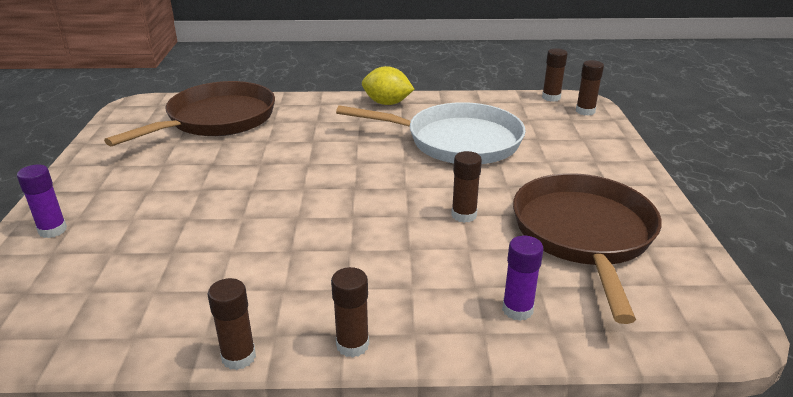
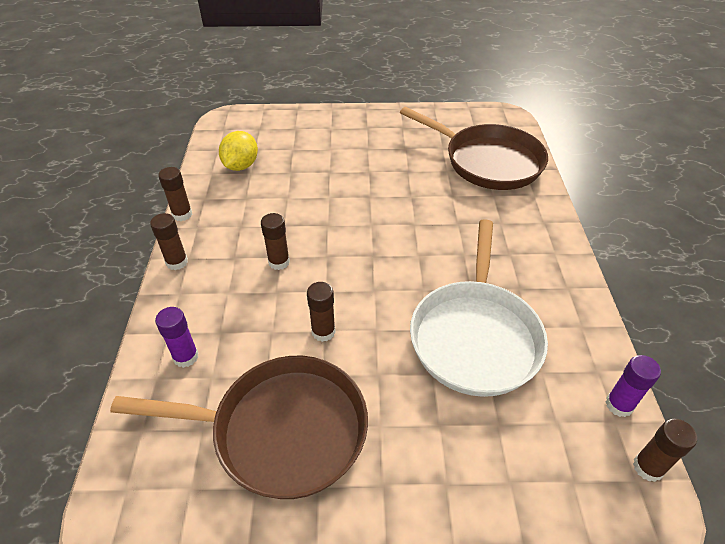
camera: 90 degrees right, 15 degrees up
(52, 230) = (319, 122): purple glue stick -> purple glue stick (619, 405)
(387, 103) = (562, 275): yellow lemon -> yellow lemon (241, 166)
(585, 111) = (609, 510): brown glue stick -> brown glue stick (279, 262)

